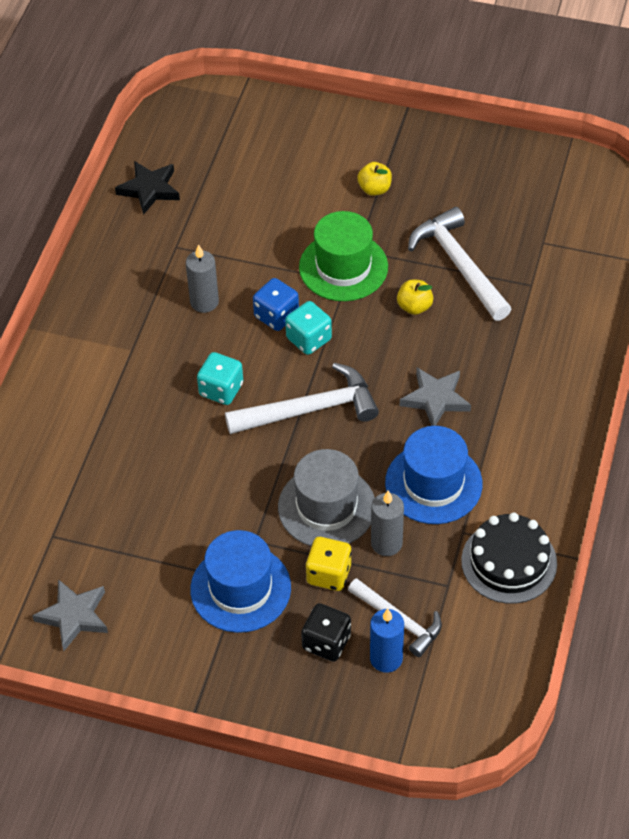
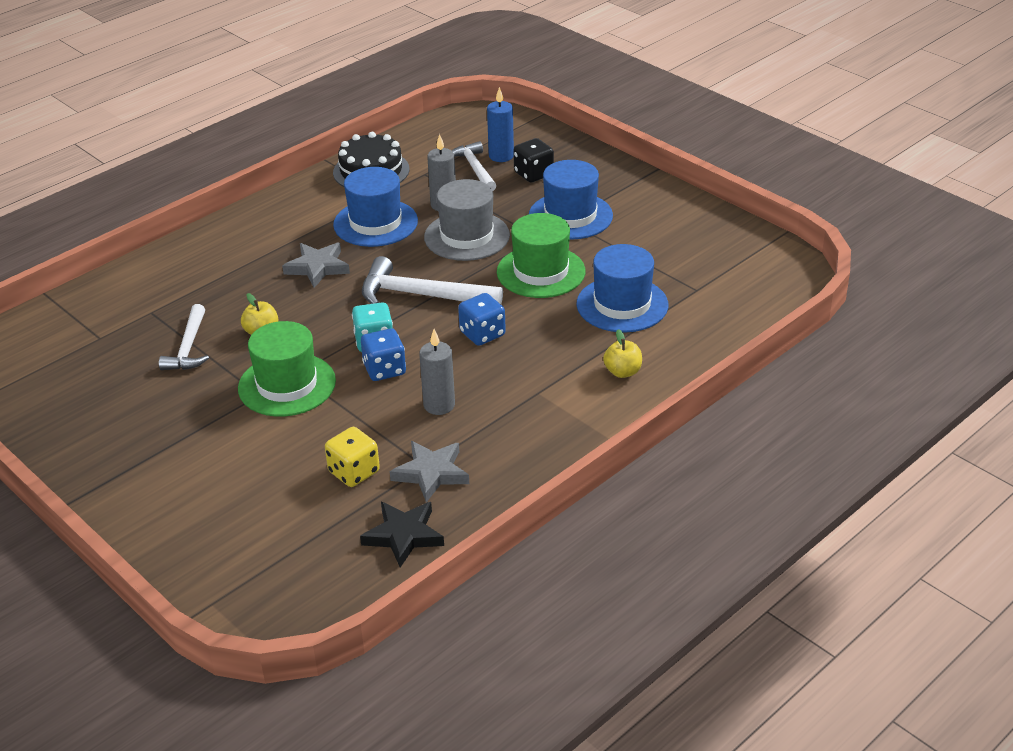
camera: 150 degrees left, 15 degrees down
(74, 616) = (707, 240): grey star -> grey star (431, 473)
(114, 482) = (622, 304): none -> blue hat
(219, 490) = (541, 272): none -> green hat
(221, 389) = (482, 334): turquoise dice -> blue dice
(329, 574) = (500, 203): yellow dice -> yellow dice (354, 472)
(374, 189) = (184, 440): yellow apple -> yellow apple (622, 372)
(459, 265) = (188, 347): white hammer -> white hammer, size x0.65

